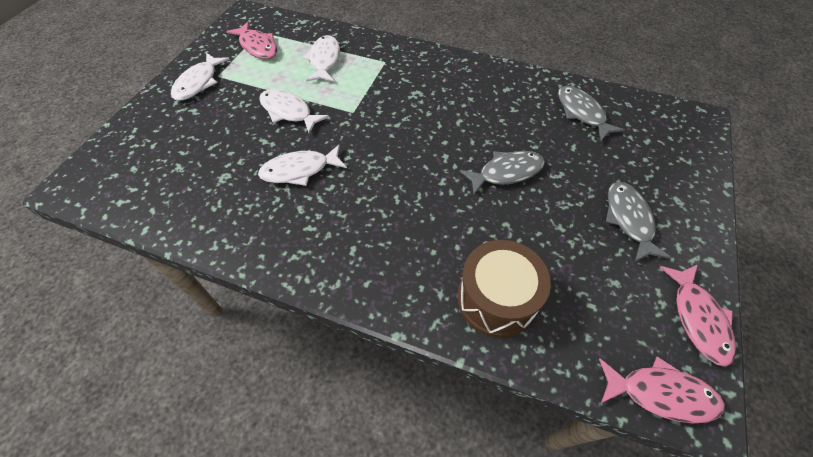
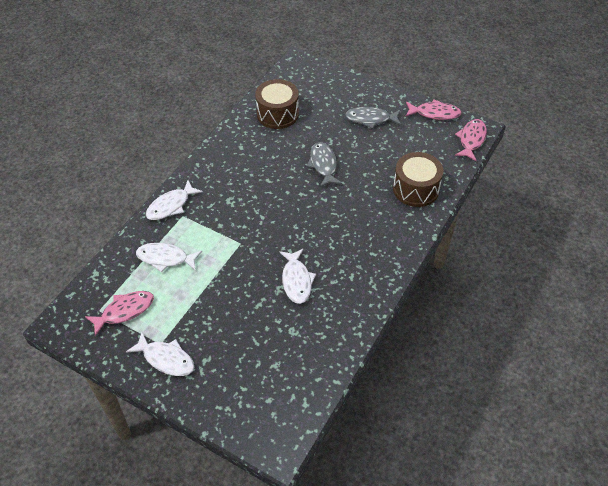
camera: 80 degrees left, 5 degrees down
(288, 112) = (228, 287): white fish -> white fish (171, 206)
(581, 113) = (277, 114): grey fish -> brown drum

